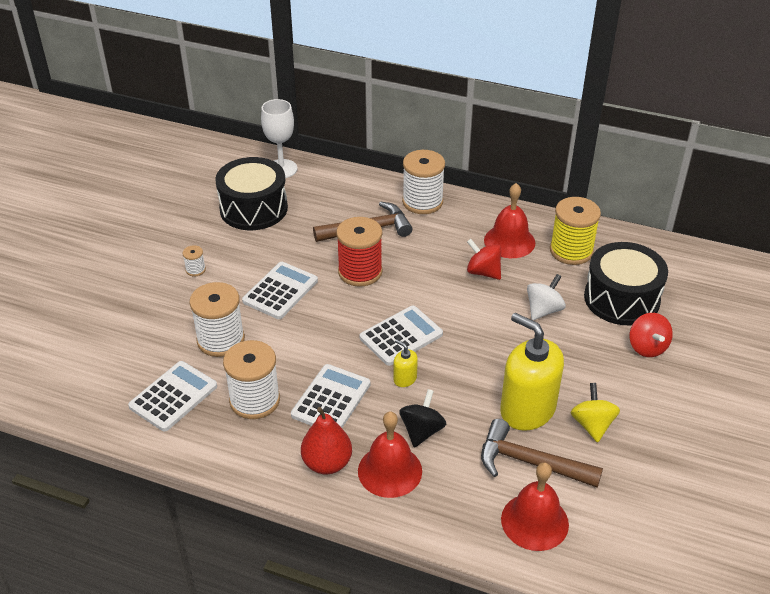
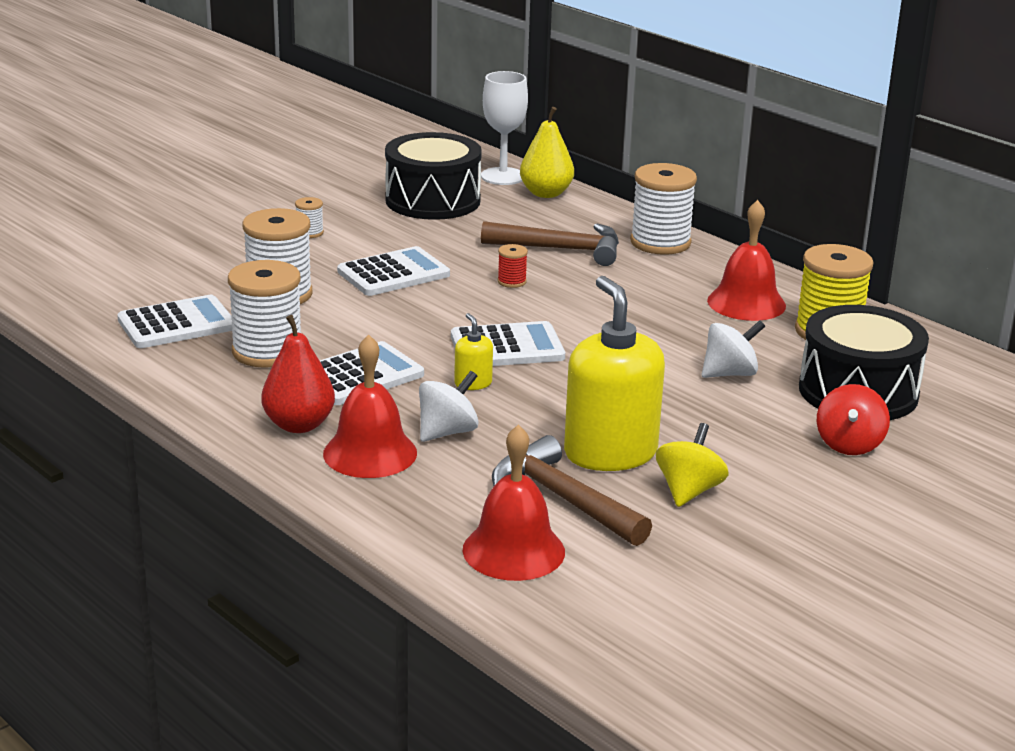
camera: 25 degrees right, 15 degrees down
(320, 177) = (546, 193): none -> yellow pear
(360, 272) = (512, 282): red spool -> red spool, size x0.45
(422, 431) = (447, 432): black spinning top -> white spinning top
(483, 272) = (679, 320): red spinning top -> none

